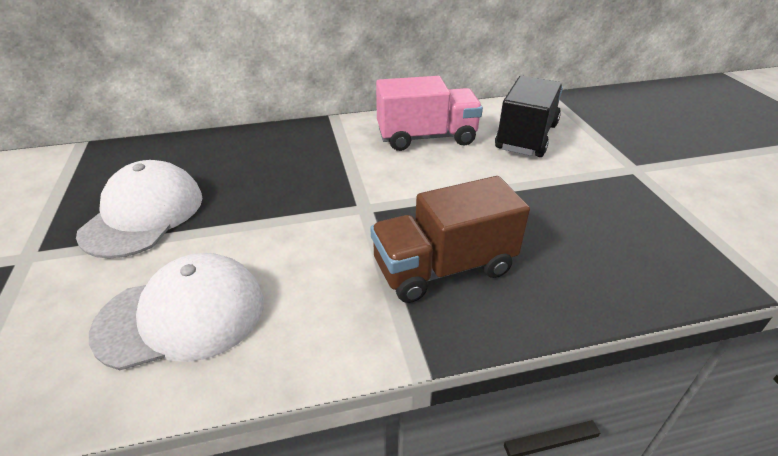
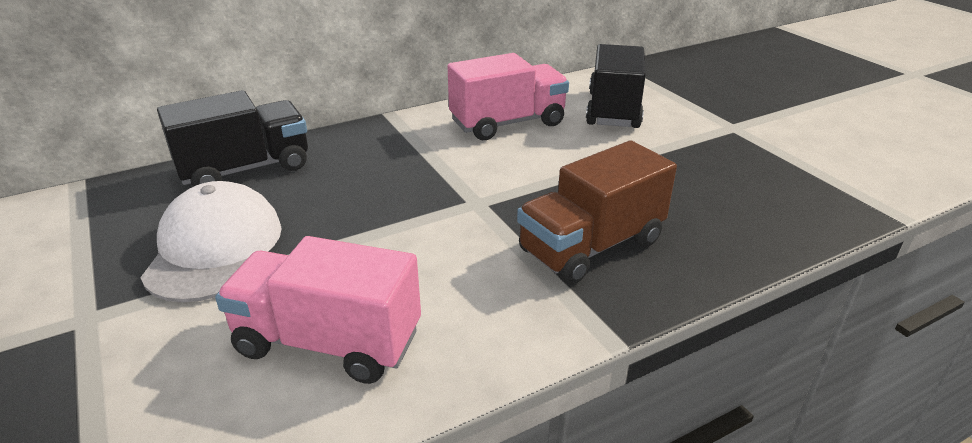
camera: 15 degrees left, 5 degrees down
(182, 315) = (328, 342): white cap -> pink truck
(201, 149) = (245, 169): none -> black truck

